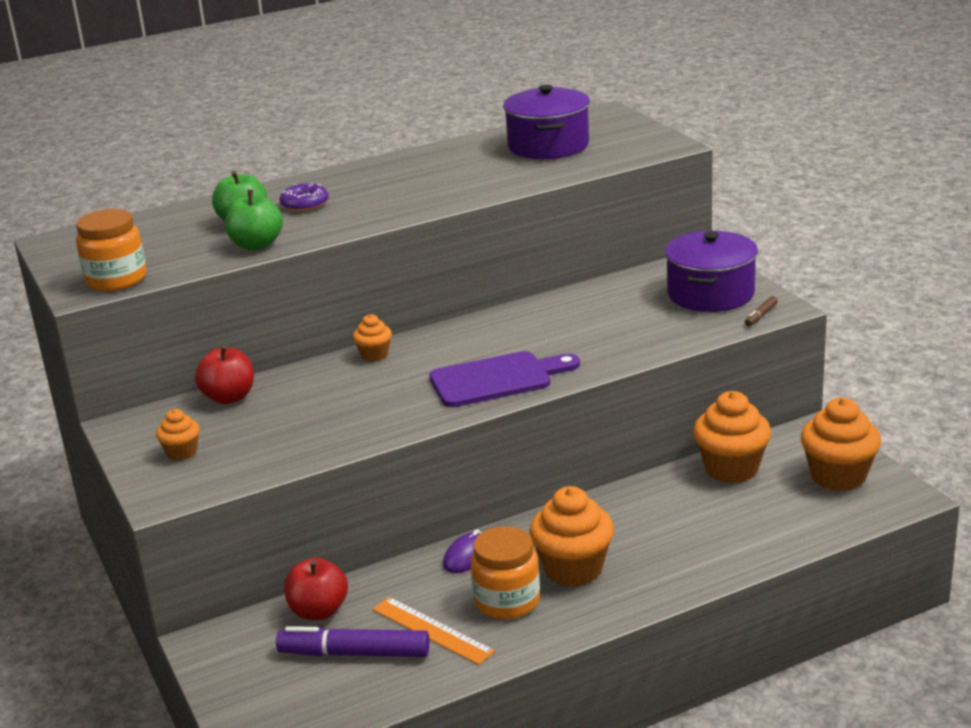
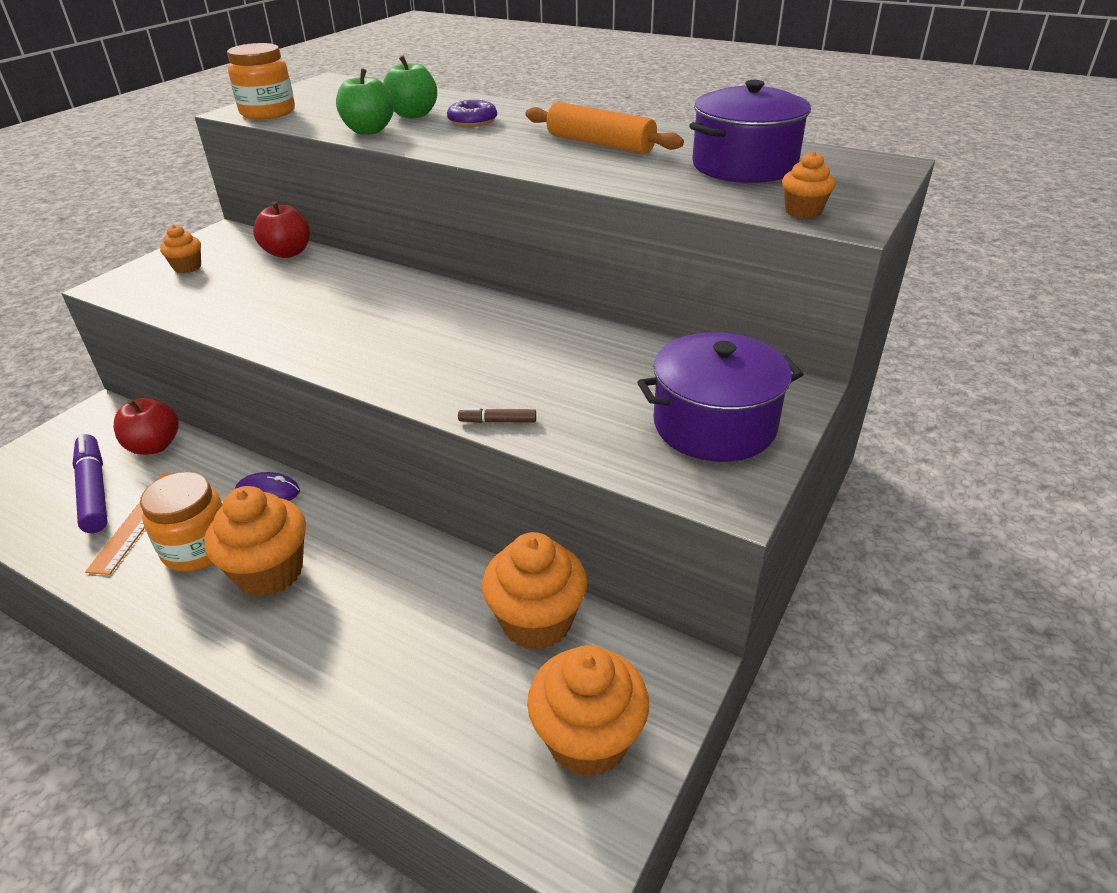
camera: 55 degrees right, 10 degrees up
(374, 355) = (402, 283): orange cupcake -> orange cupcake (803, 211)
(436, 174) = (600, 144): none -> orange rolling pin
(497, 379) = (394, 358): purple cutting board -> none
(761, 316) = (695, 486): brown marker -> brown marker (497, 421)

